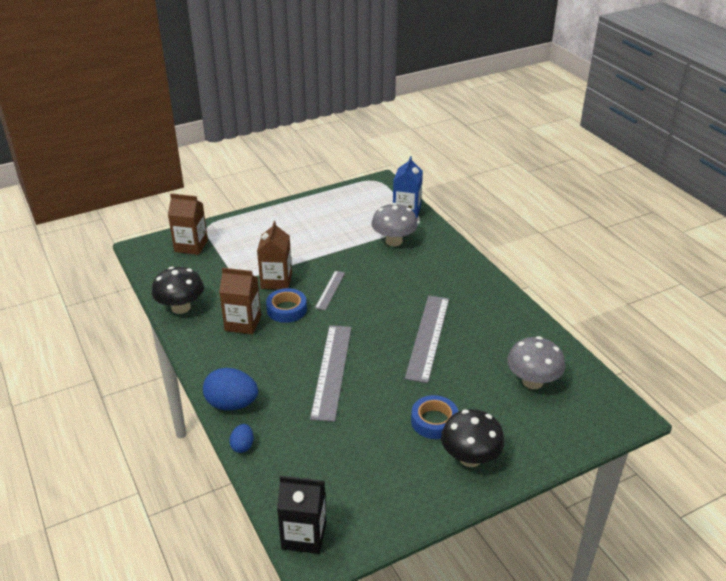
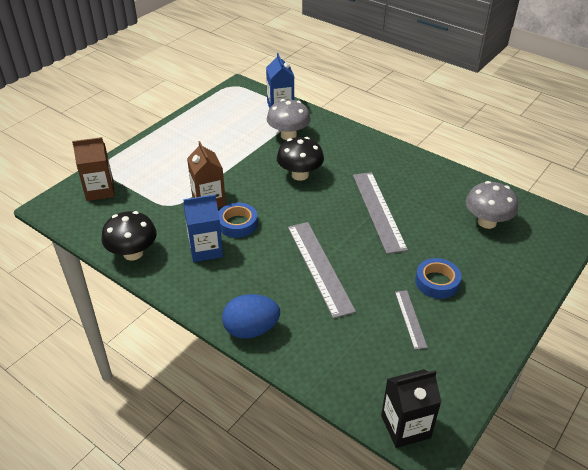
camera: 25 degrees left, 5 degrees up
(242, 446) = (290, 365): blue egg -> none
(243, 323) = (206, 249): brown carton -> blue carton
(330, 290) = (264, 194): grey ruler -> grey ruler (410, 319)
(470, 458) = (487, 303): black mushroom -> black mushroom (300, 175)

